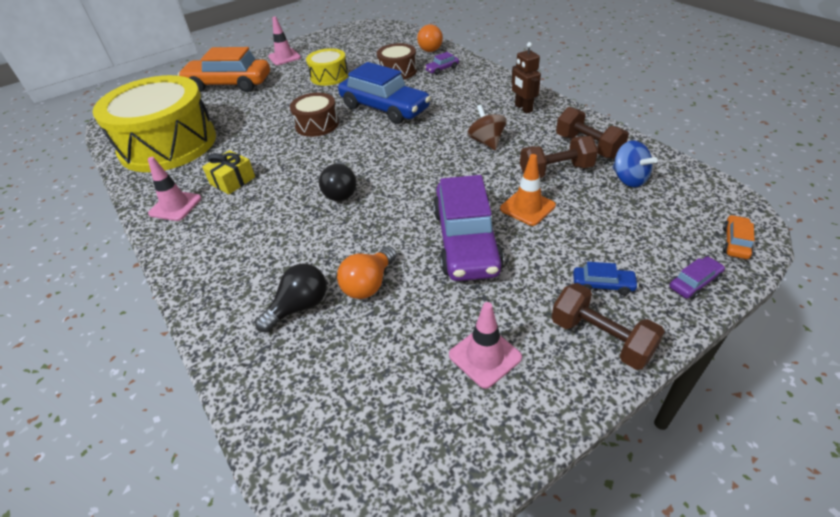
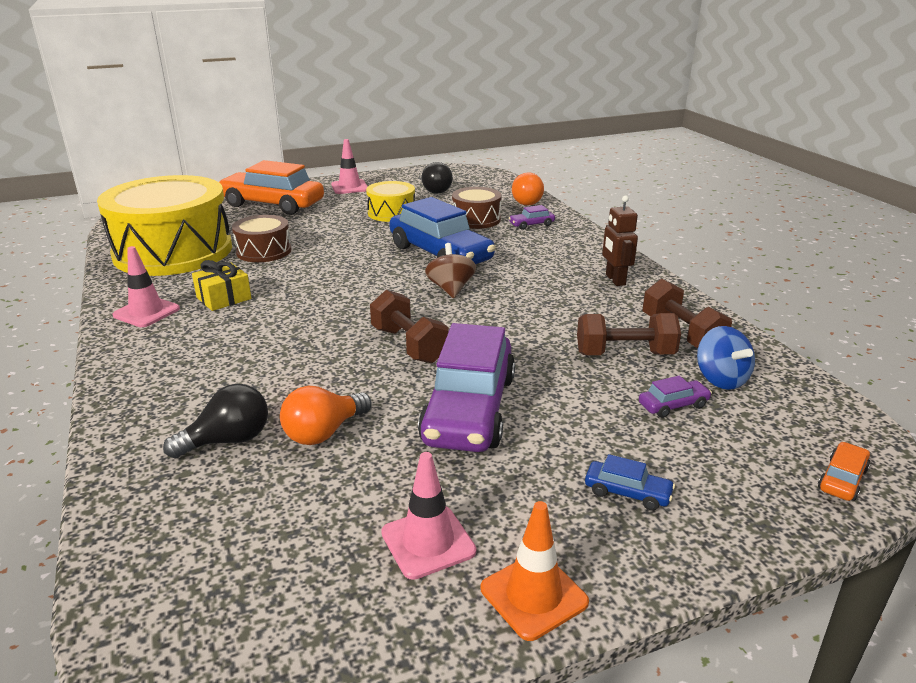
camera: 10 degrees right, 15 degrees down
(317, 124) = (351, 258): brown drum -> brown drum (264, 251)
(340, 192) = (342, 330): black light bulb -> black light bulb (438, 190)
(486, 142) = (549, 308): brown spinning top -> brown spinning top (450, 289)
(527, 207) = (567, 387): orange traffic cone -> orange traffic cone (533, 595)
(600, 338) = (594, 554): brown dumbbell -> brown dumbbell (409, 345)
(694, 283) = (759, 516): purple car -> purple car (673, 405)

